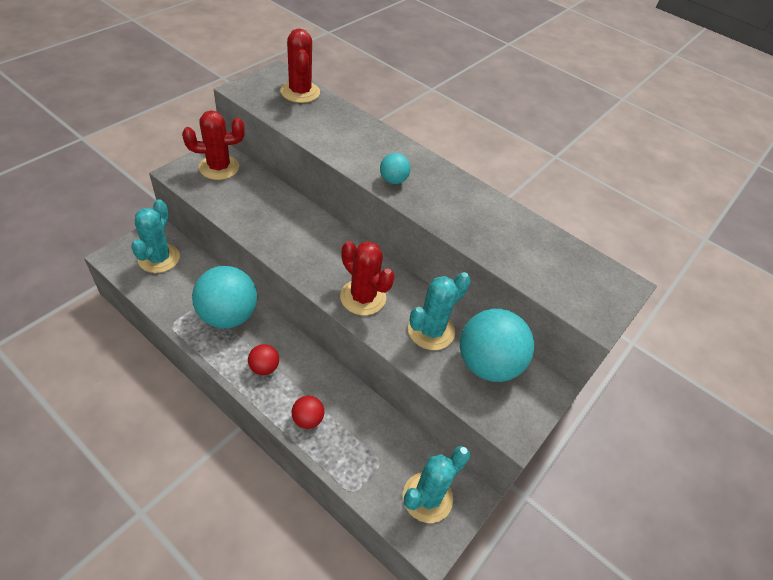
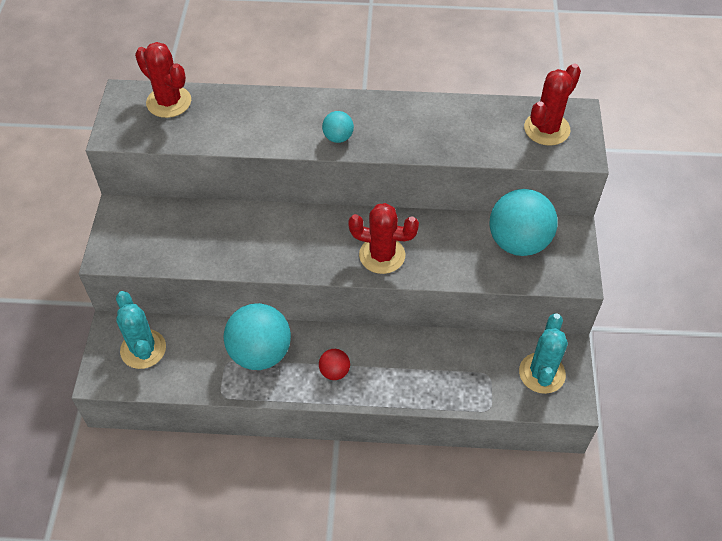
camera: 30 degrees left, 5 degrees up
(219, 167) = (138, 225): red cactus -> red cactus (546, 129)
(308, 419) = (408, 384): red ball -> none
(431, 331) = (456, 245): turquoise cactus -> none

